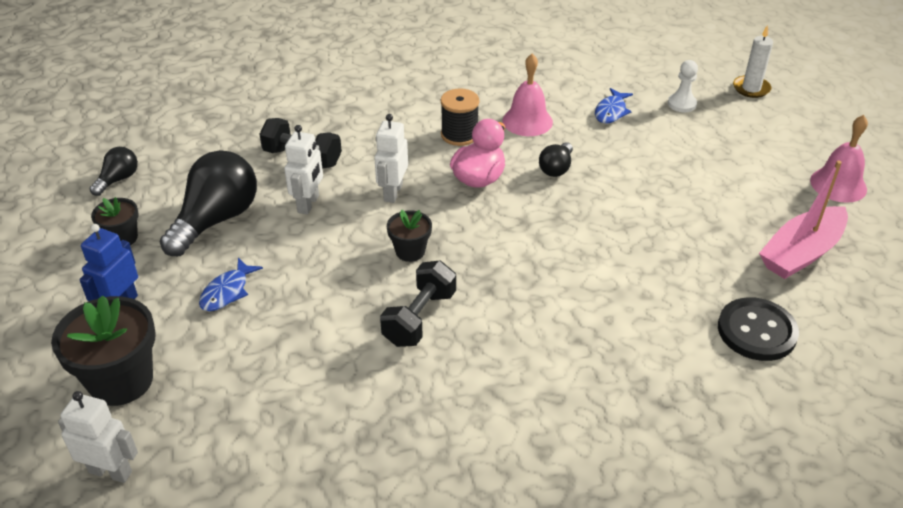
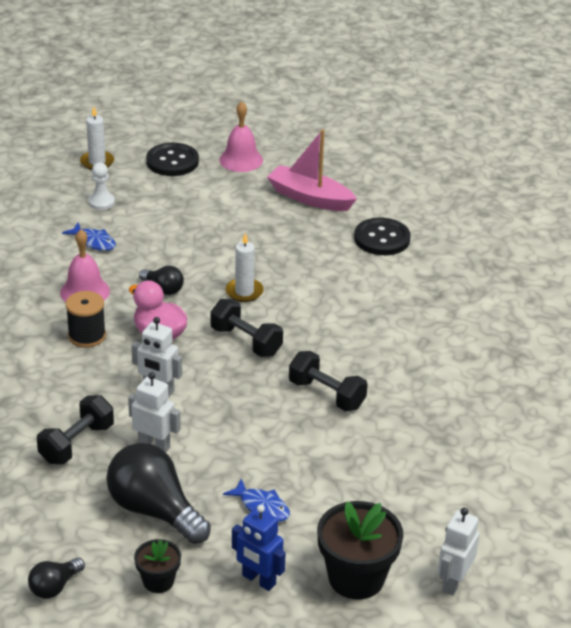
camera: 80 degrees left, 5 degrees down
(118, 179) = (54, 587): black light bulb -> black light bulb turned 90 degrees counterclockwise
(410, 251) = (244, 389): black flower pot -> none
(492, 241) = (246, 341): none -> black dumbbell
(580, 226) = (244, 292): none -> white candle
(792, 136) = (172, 161): none -> black button
(801, 253) = (310, 198): pink boat -> pink boat turned 150 degrees clockwise

